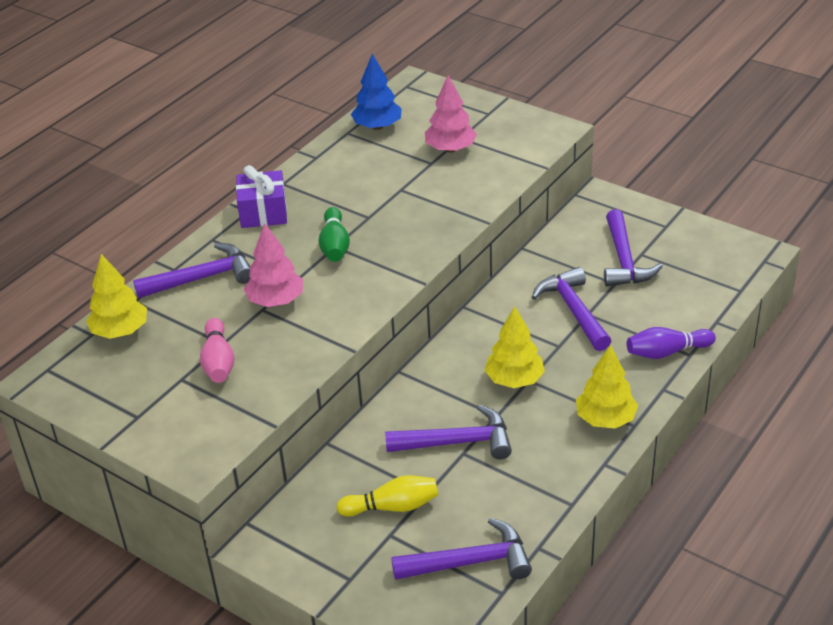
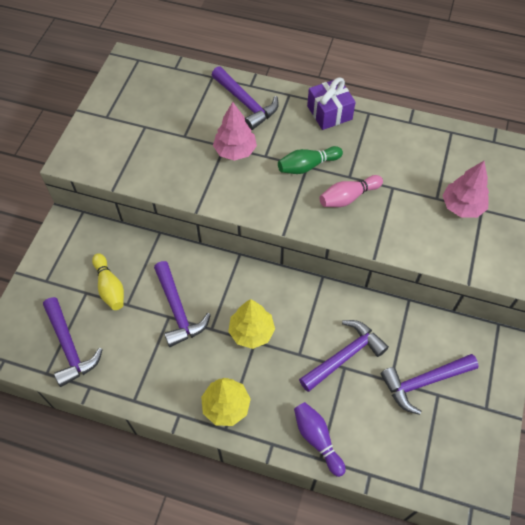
camera: 70 degrees right, 20 degrees up
(120, 331) = (181, 80): yellow tree -> none
(218, 362) = (165, 140): pink bowling pin -> pink bowling pin (348, 197)
(377, 126) = (469, 148): blue tree -> none

